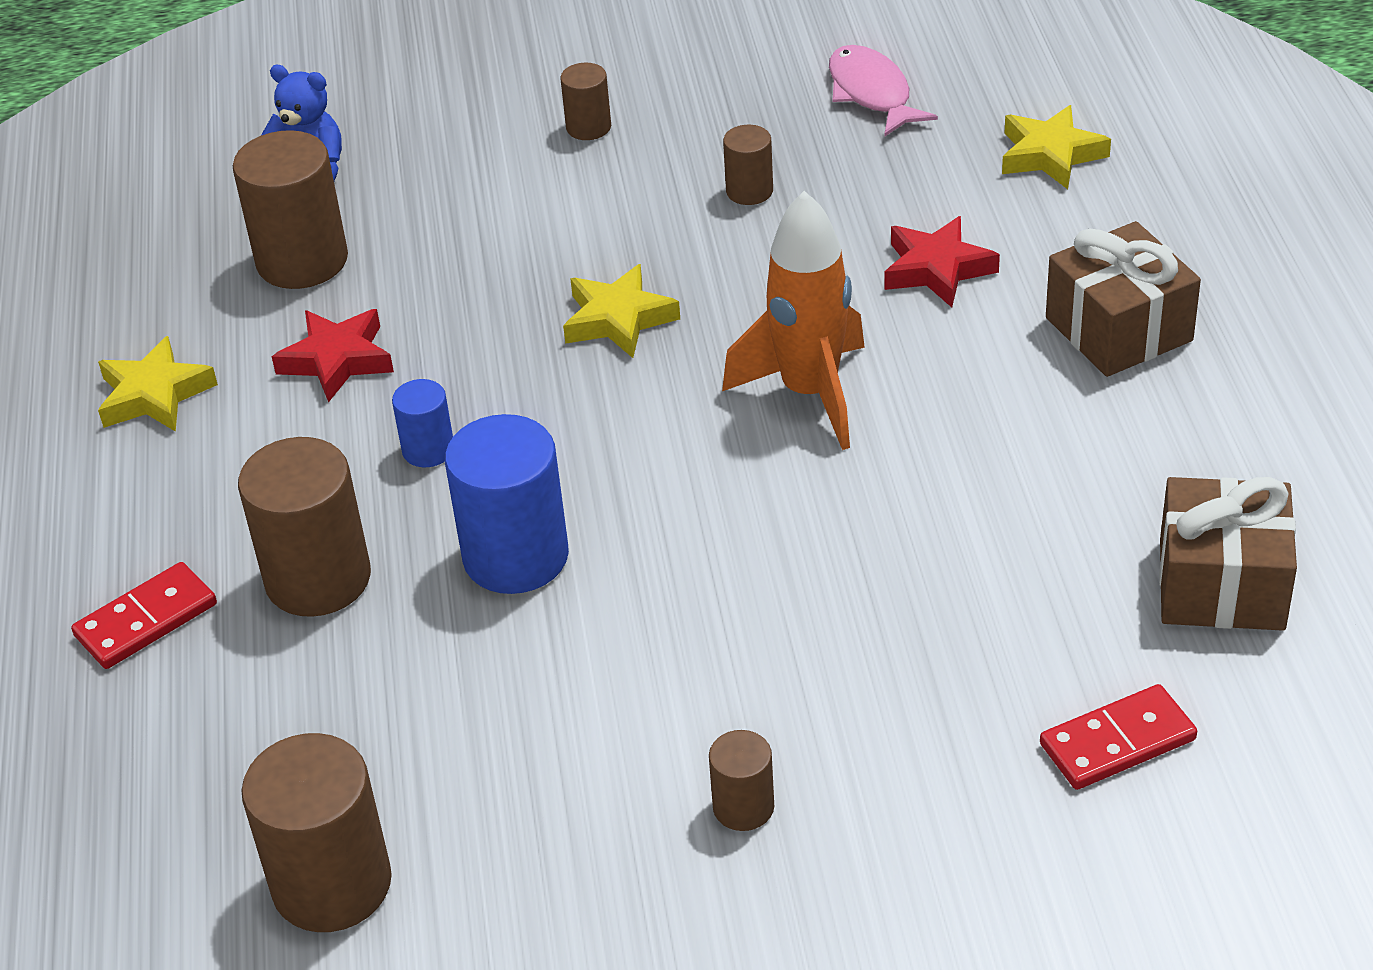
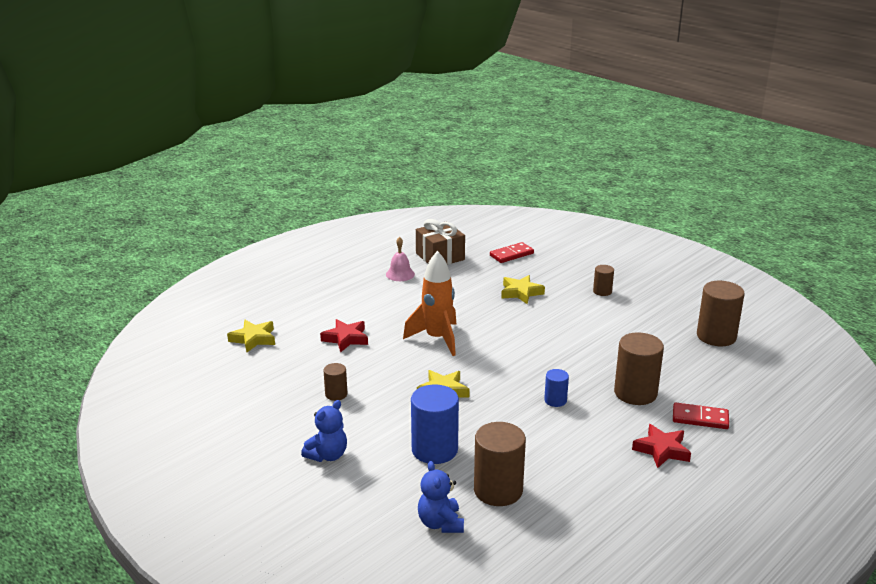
camera: 130 degrees left, 15 degrees down
(154, 394) = (615, 483): yellow star -> yellow star (521, 293)
(337, 360) = (540, 446): red star -> red star (662, 450)
(516, 556) = (574, 361): blue cylinder -> blue cylinder (434, 450)
(588, 127) = (327, 455): brown cylinder -> blue teddy bear
(872, 93) = (240, 391): pink fish -> none
(1117, 742) = (511, 254): red domino -> red domino turned 60 degrees counterclockwise
(1118, 329) = (345, 299): brown gift -> none
(1174, 465) = (400, 274): none -> pink bell

